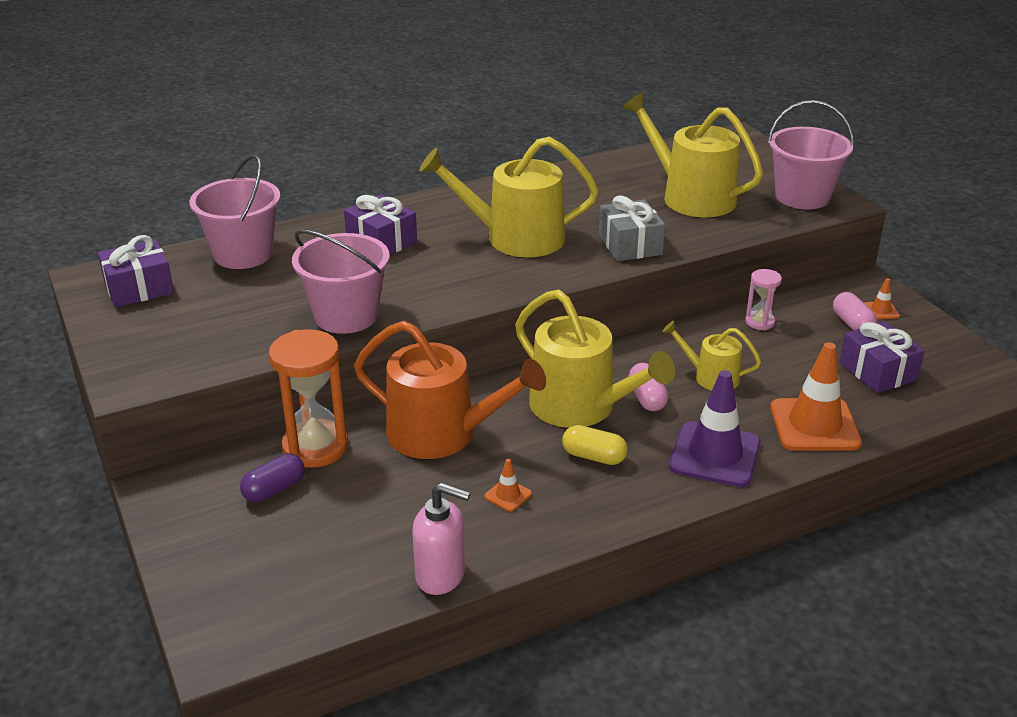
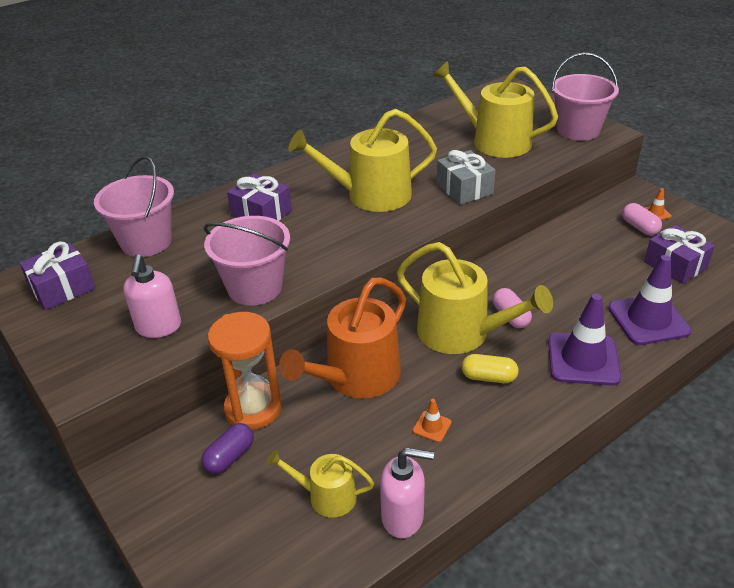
camera: 10 degrees left, 5 degrees up
(228, 340) = (158, 327): none -> pink soap dispenser
(442, 434) = (356, 377): orange watering can -> orange watering can turned 120 degrees clockwise
(711, 377) = (553, 289): yellow watering can -> yellow watering can (326, 496)
(759, 322) = (570, 236): pink hourglass -> none
(814, 425) = (648, 320): orange traffic cone -> purple traffic cone

